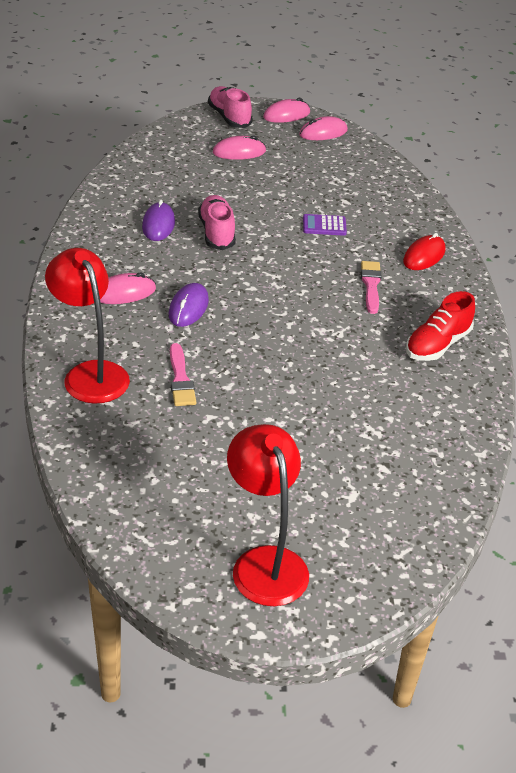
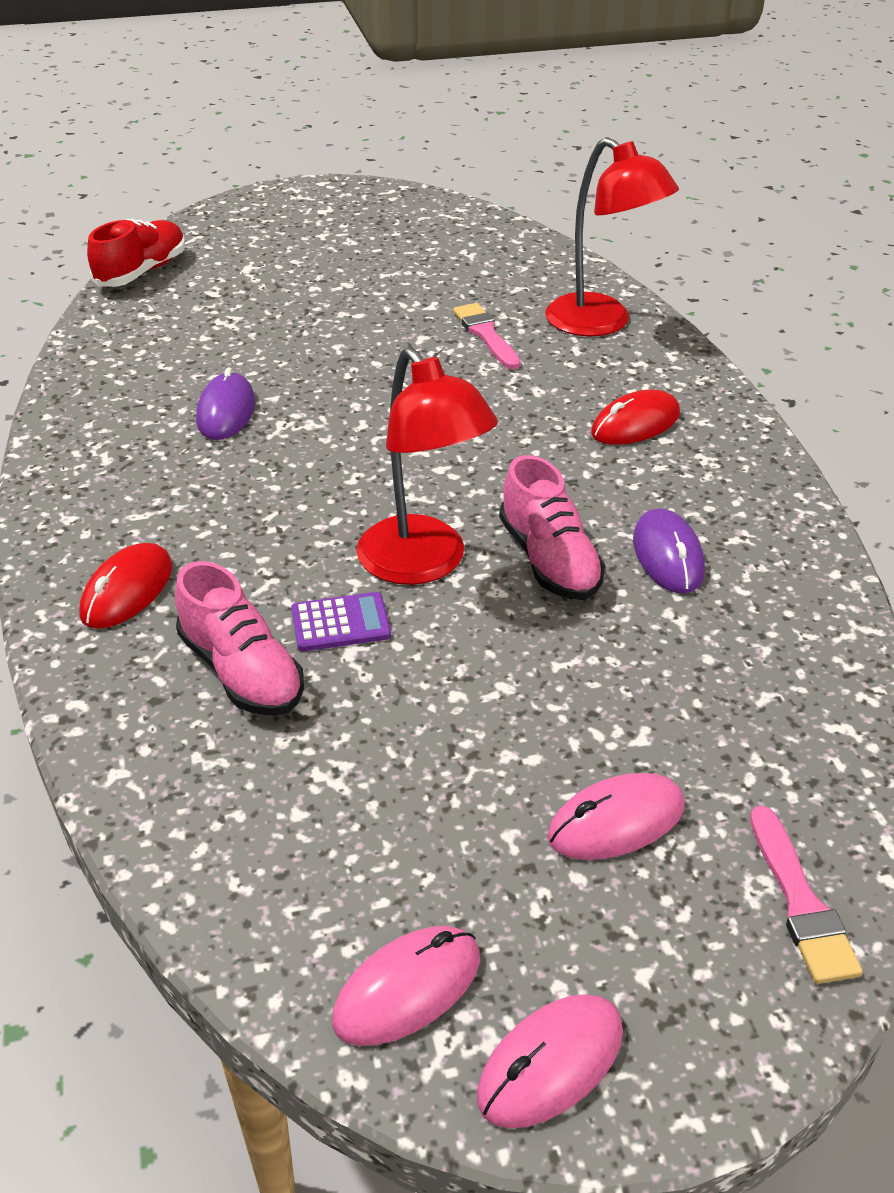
camera: 170 degrees right, 0 degrees up
(124, 293) = (635, 424): pink mouse -> red mouse
(188, 308) = (525, 420): purple mouse -> purple mouse (226, 411)
(229, 117) = (722, 988): pink shoe -> pink shoe (242, 672)
(264, 562) = (329, 216): red lamp -> red lamp (423, 564)
(371, 285) = (234, 509): pink brush -> pink brush (800, 901)
(437, 345) = (125, 432): red shoe -> red shoe (142, 272)

